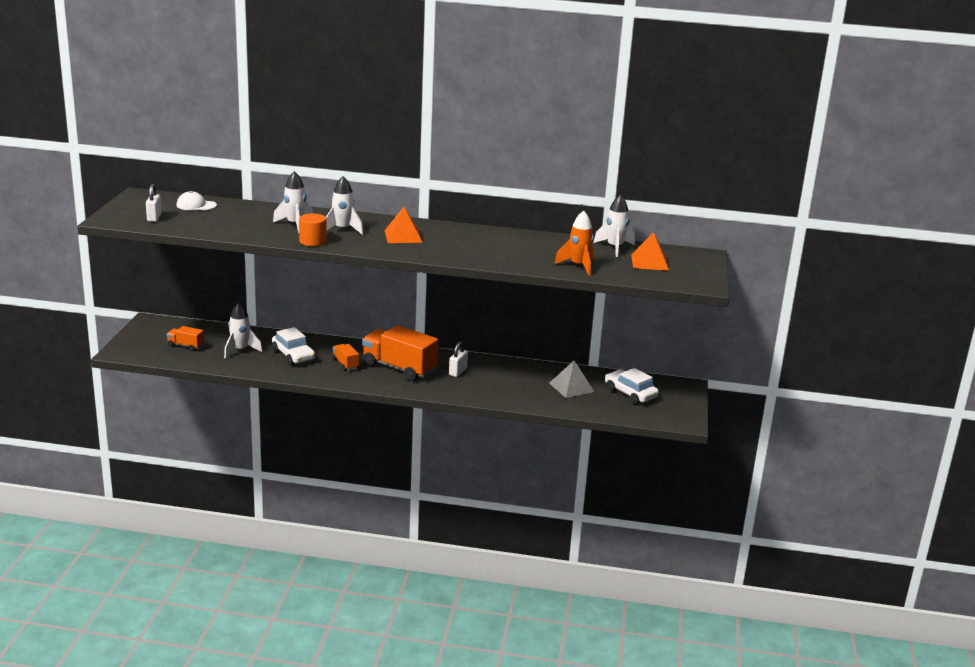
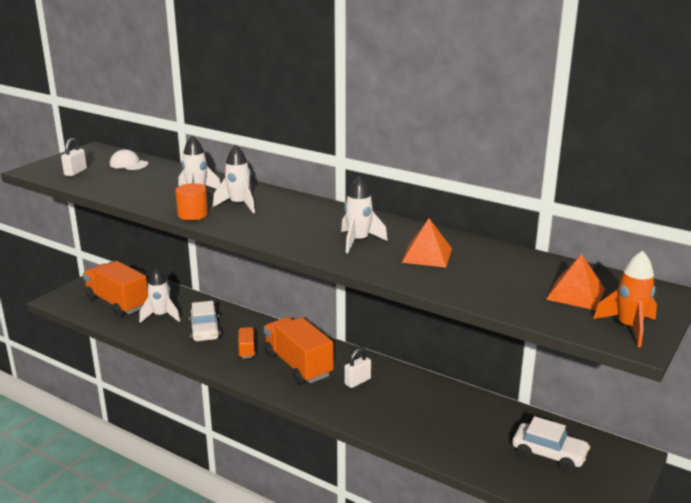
camera: 25 degrees right, 0 degrees up
(185, 346) = (117, 303): orange truck -> orange truck, size x2.07
(403, 236) = (295, 220): orange pyramid -> orange pyramid (427, 255)
(571, 387) = (478, 429): grey pyramid -> none
(578, 266) = (472, 286): orange rocket -> orange rocket (628, 327)
(614, 248) = (541, 266): white rocket -> white rocket (358, 241)
(630, 393) = (549, 453): white car -> white car turned 135 degrees clockwise

